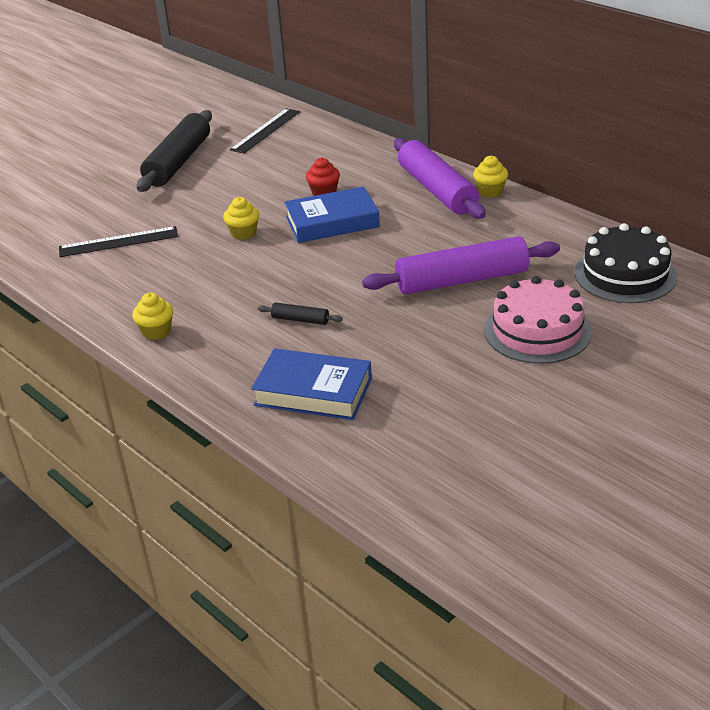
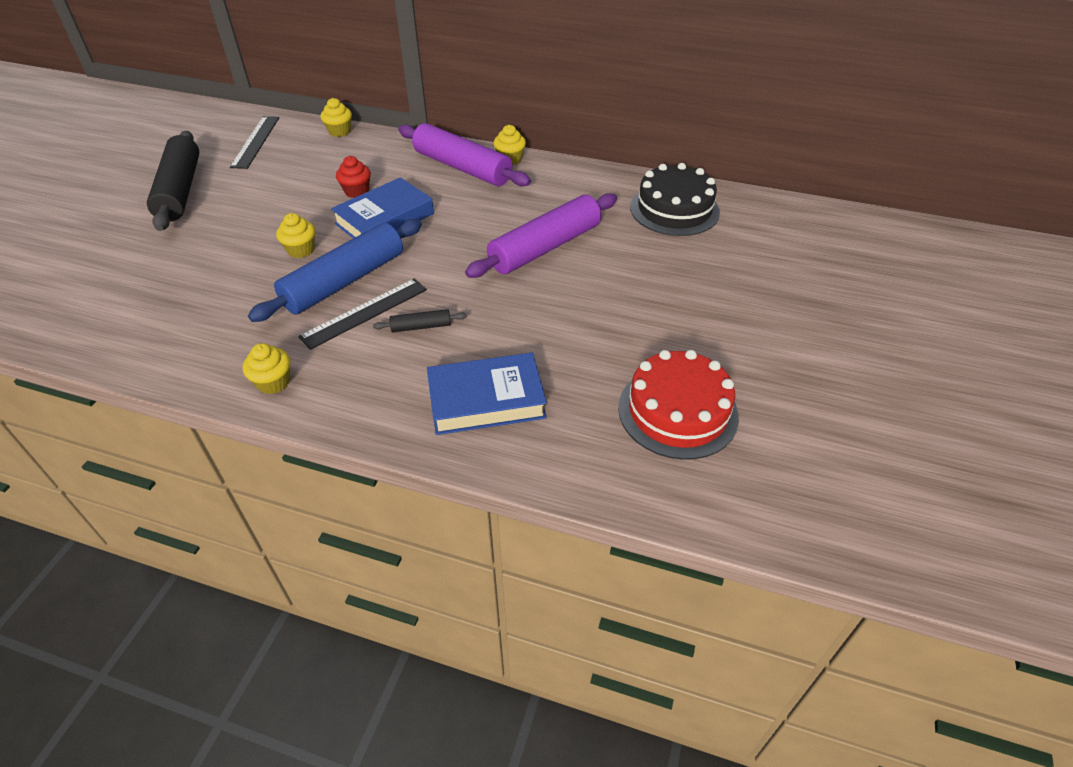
camera: 30 degrees left, 10 degrees up
(118, 242) = (164, 292): black ruler -> black ruler (365, 313)
(262, 267) = (344, 281): none -> blue rolling pin
(345, 135) = (339, 131): none -> yellow cupcake
(476, 449) = (677, 411): none -> red cake
(537, 331) = (643, 279): pink cake -> none

